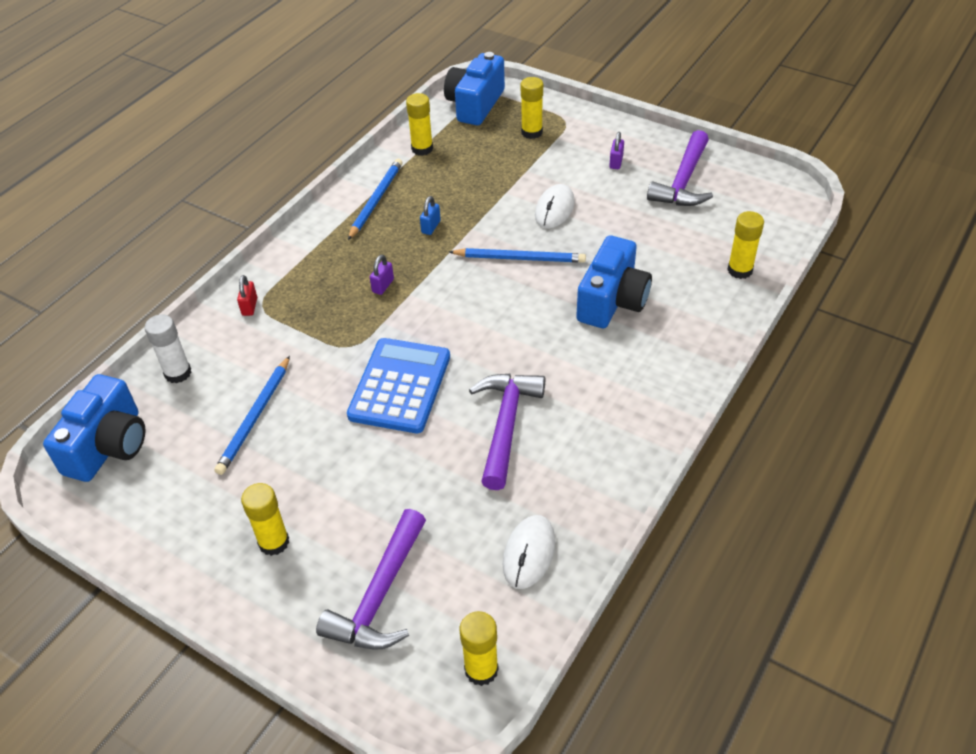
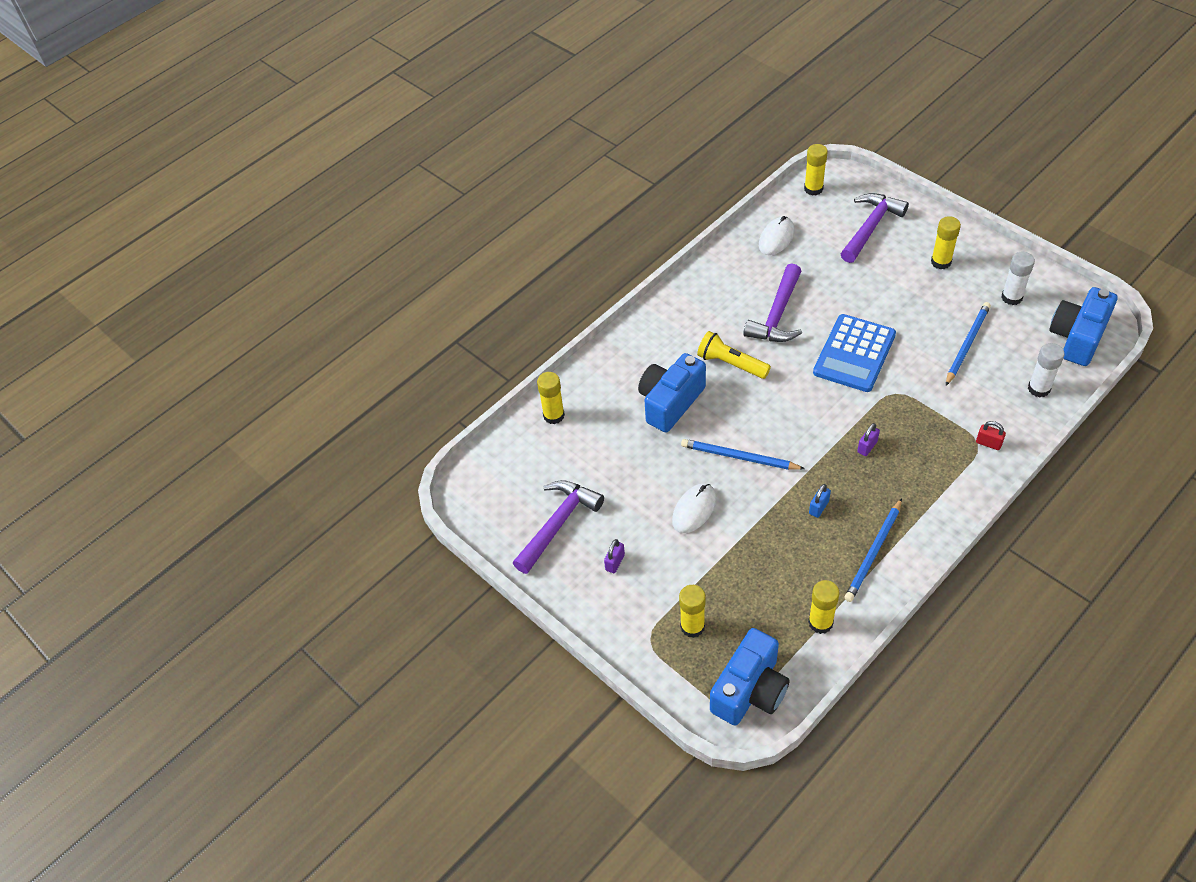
camera: 165 degrees left, 5 degrees up
(181, 495) = (1011, 297): none -> white glue stick
(249, 306) = (988, 443): red padlock -> red padlock turned 75 degrees counterclockwise
(552, 353) = (731, 363): none -> yellow flashlight

